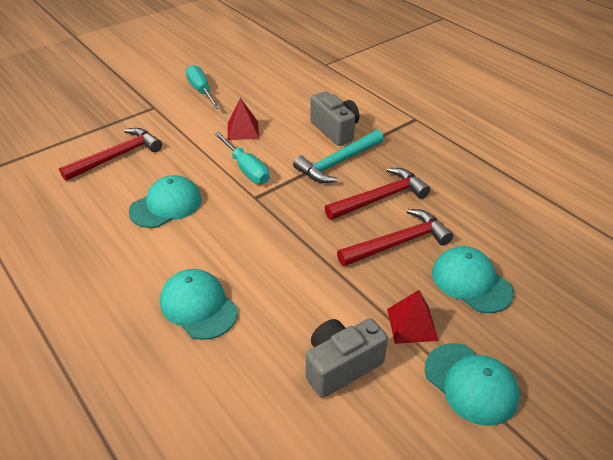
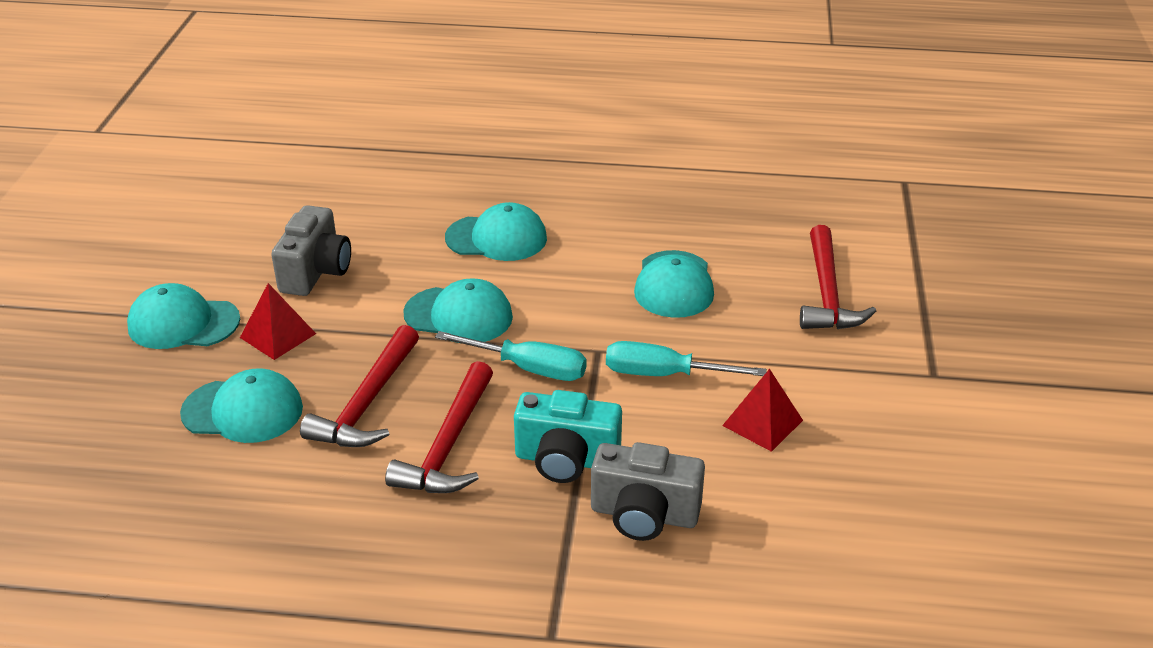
camera: 135 degrees right, 5 degrees down
(201, 91) = (940, 445): turquoise screwdriver -> turquoise screwdriver (529, 368)
(293, 263) = (459, 315): none -> turquoise cap
(337, 163) = (566, 460): turquoise hammer -> turquoise camera

